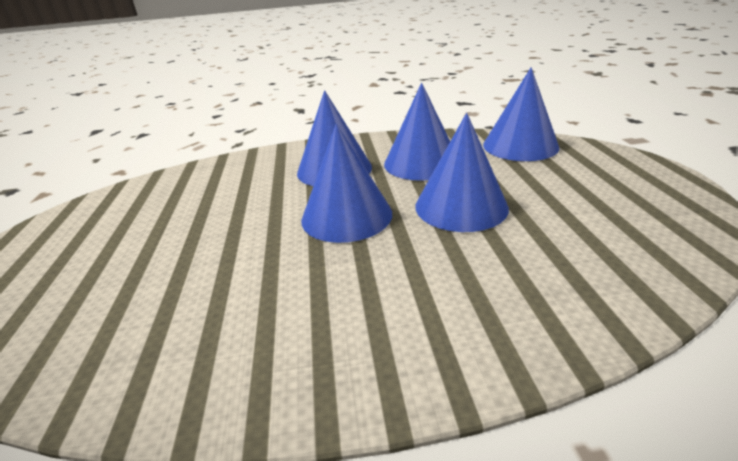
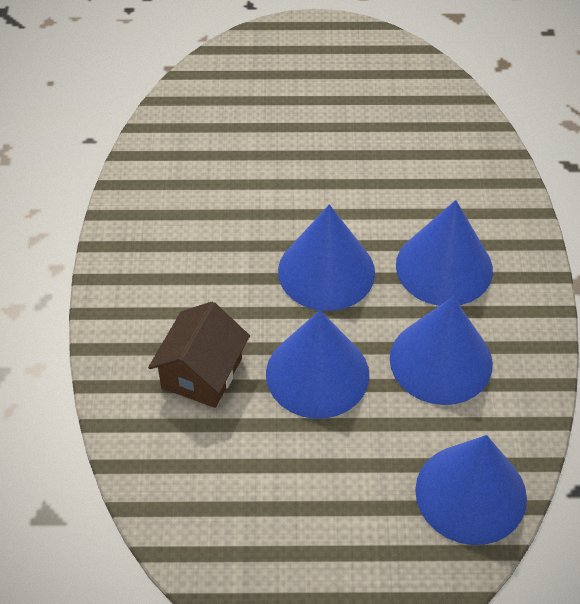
camera: 95 degrees right, 20 degrees up
(499, 269) = (202, 373): none -> brown house

